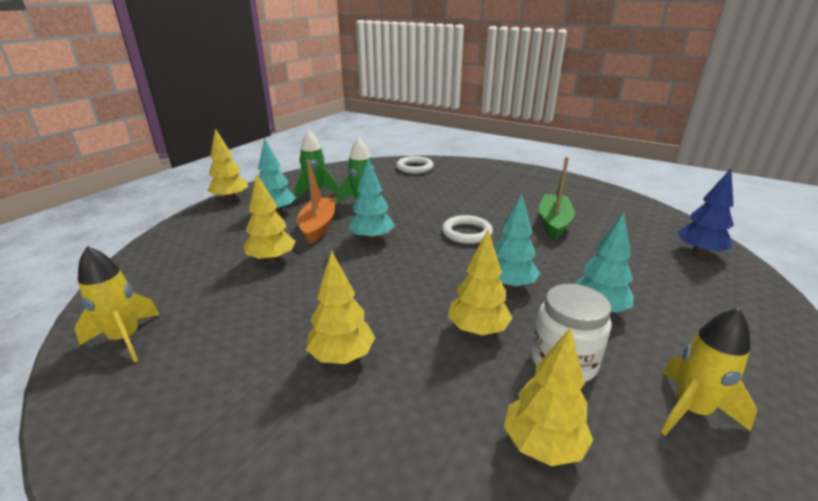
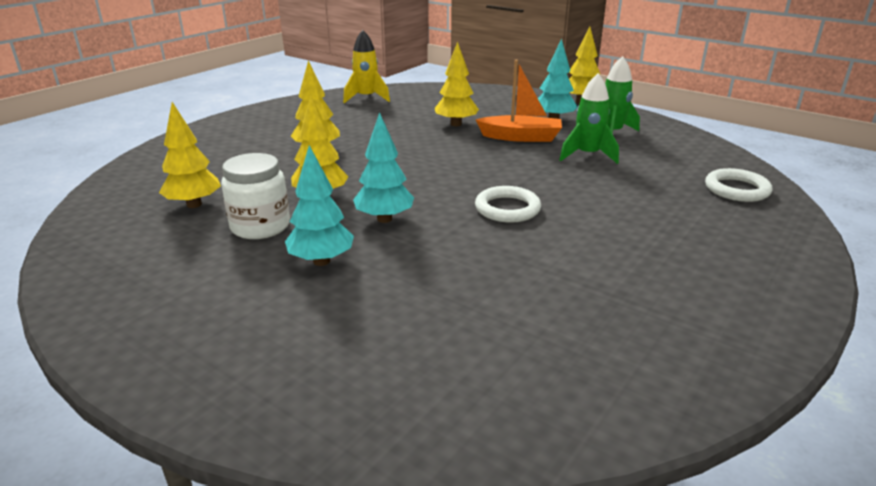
camera: 95 degrees right, 0 degrees up
(371, 238) = (493, 159): turquoise tree -> none
(554, 223) = (542, 277): green boat -> none
(691, 410) = (169, 271): yellow rocket -> none
(699, 252) = (431, 404): blue tree -> none

